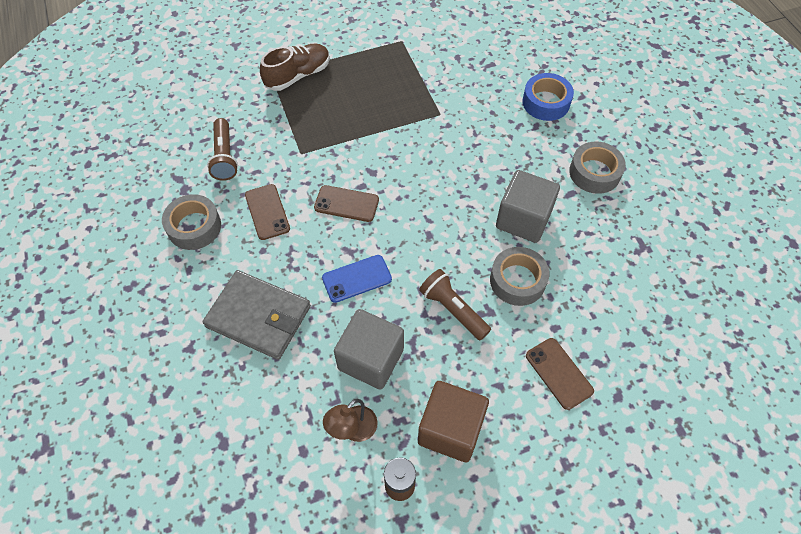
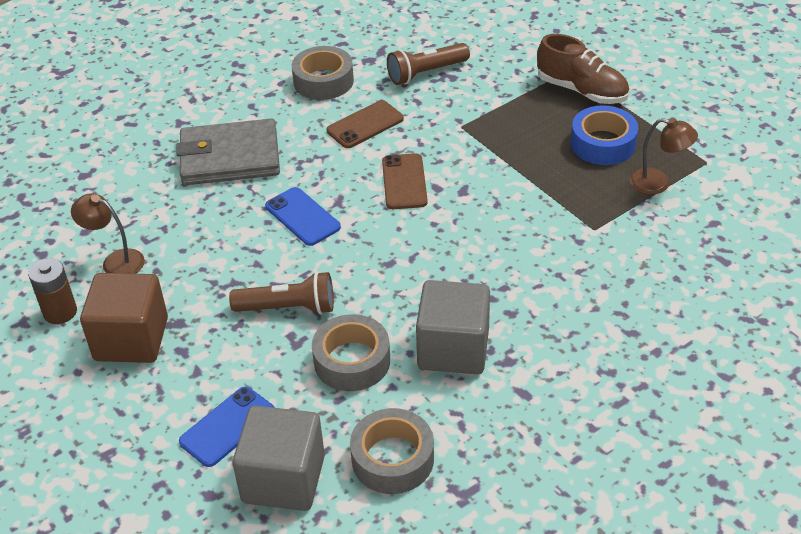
camera: 75 degrees right, 15 degrees down
(259, 317) = (229, 157): grey wallet -> grey wallet turned 75 degrees clockwise
(371, 359) = (202, 254): grey cube -> grey cube (283, 479)
(411, 69) = (658, 183): none -> brown lamp
(453, 309) = (288, 308): brown flashlight -> brown flashlight turned 60 degrees clockwise
(546, 102) = (685, 335): blue tape -> blue tape (603, 144)
(559, 373) = (227, 427): brown phone -> blue phone
(594, 173) = (576, 415): grey tape -> grey tape (392, 459)

